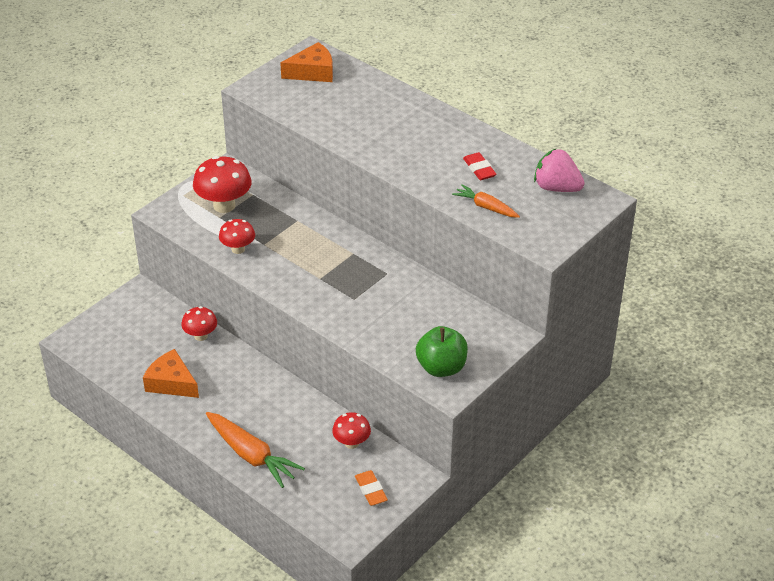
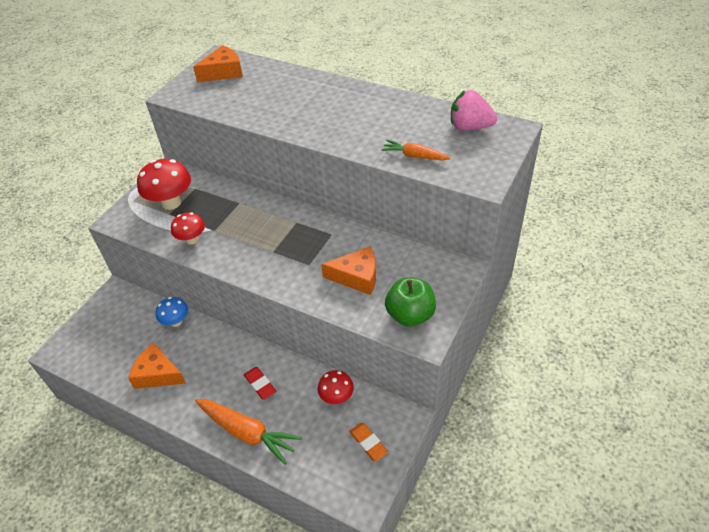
camera: 10 degrees left, 5 degrees up
(200, 336) = (176, 322): red mushroom -> blue mushroom
(400, 321) = (357, 276): none -> orange cheese
(479, 169) = (395, 124): red eraser -> red eraser (260, 384)

